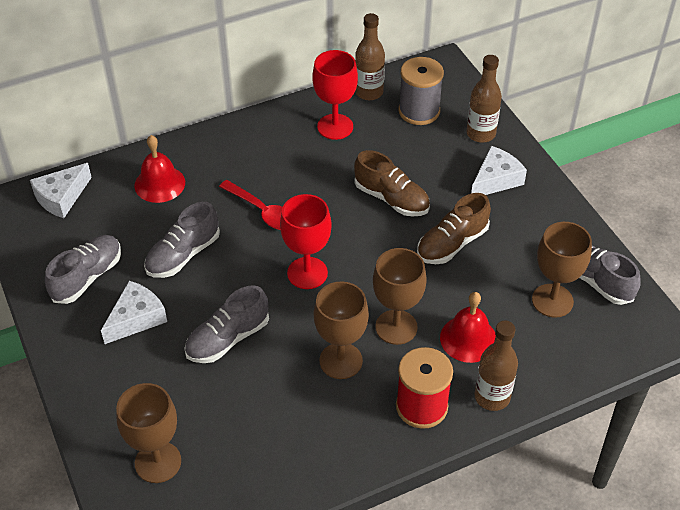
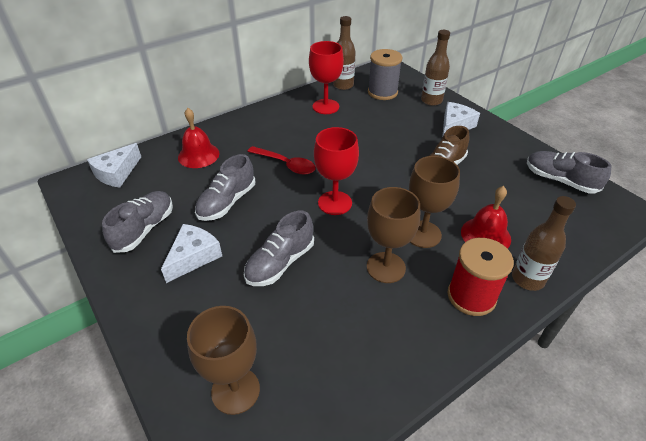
camera: 10 degrees left, 5 degrees down
(391, 199) = (383, 145): brown shoe -> none
(552, 300) = (537, 199): brown goblet -> none

